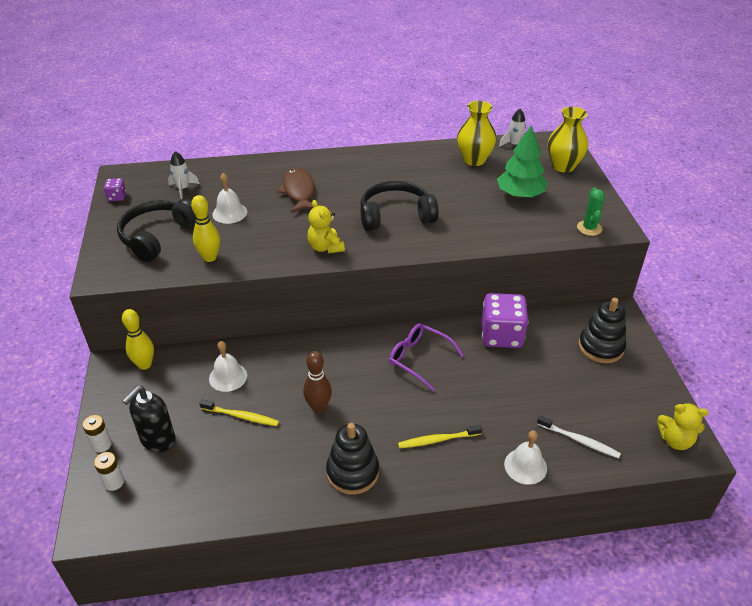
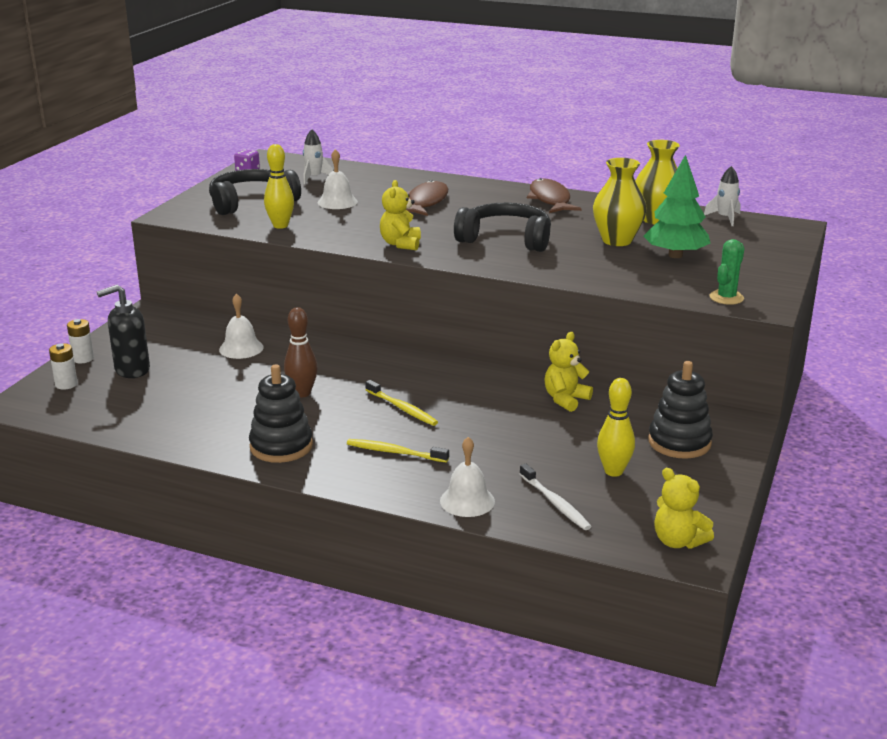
camera: 30 degrees right, 15 degrees down
(144, 364) = (176, 319): yellow bowling pin -> yellow bowling pin (613, 471)
(241, 416) = (222, 377): yellow toothbrush -> yellow toothbrush (402, 408)
(385, 160) = (550, 200): none -> brown fish
(419, 359) = (448, 390): purple glasses -> none
(501, 335) = (565, 399): purple dice -> yellow teddy bear
(563, 166) = (765, 246): yellow vase -> yellow vase (617, 240)

